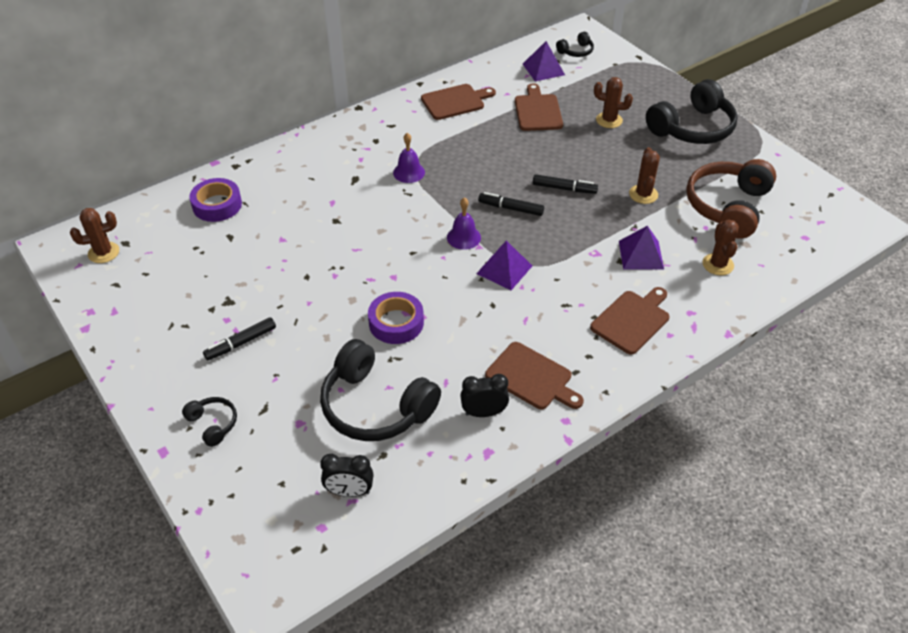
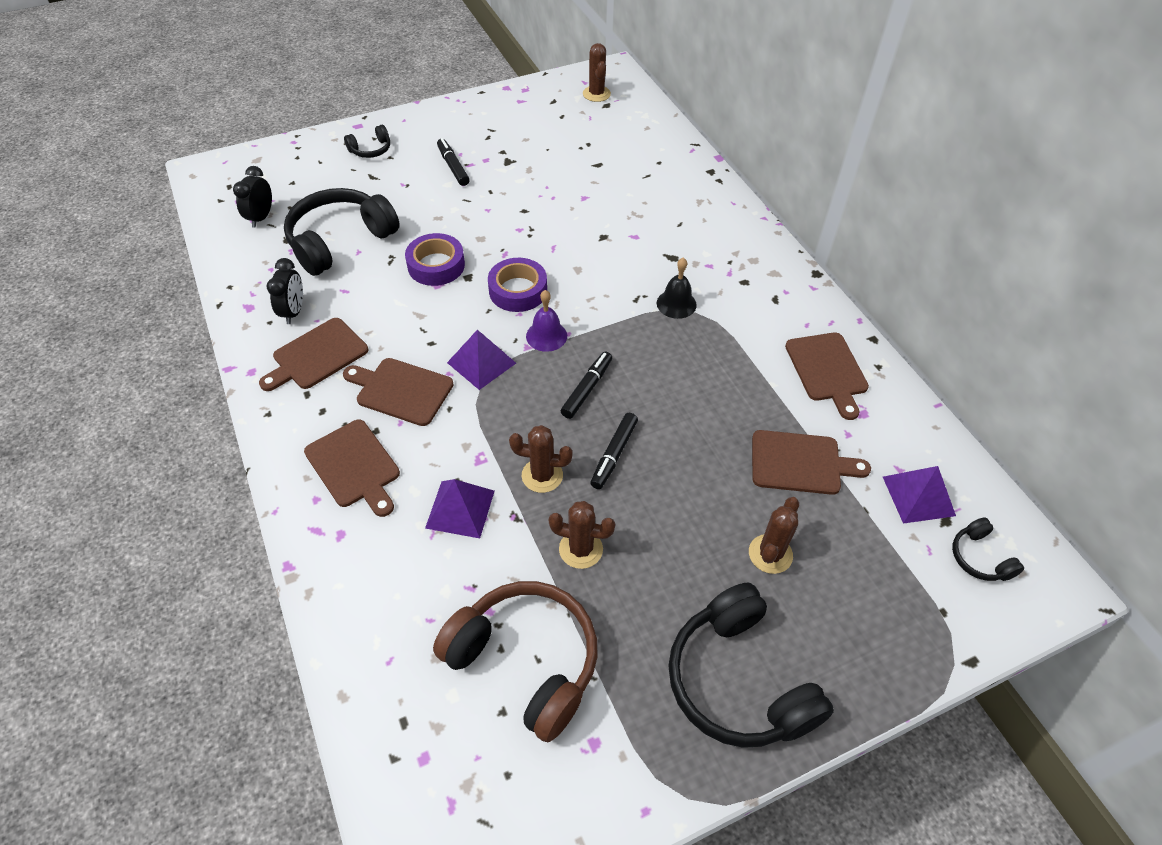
camera: 100 degrees right, 5 degrees up
(217, 205) = (648, 157): purple tape -> purple tape (518, 290)
(409, 172) = (676, 304): purple bell -> black bell
(549, 311) = (401, 390): none -> brown cutting board
(718, 264) = (410, 599): brown cactus -> brown cactus (542, 475)

